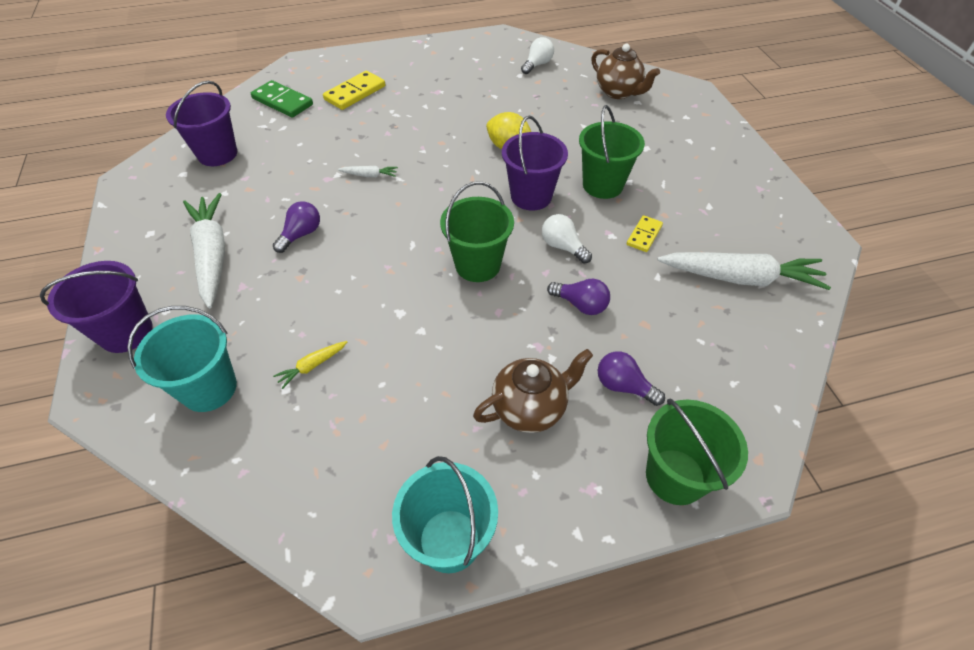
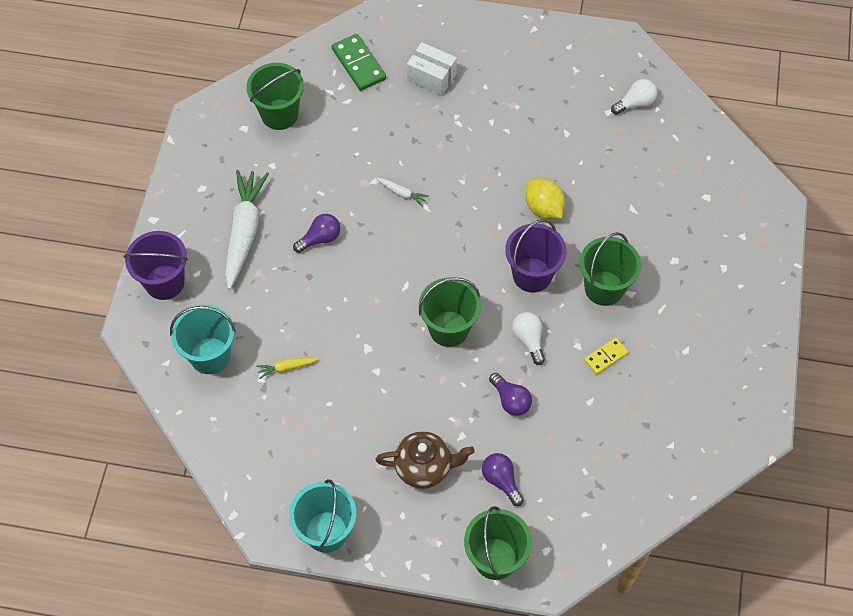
camera: 25 degrees right, 10 degrees up
(217, 154) = (279, 114): purple bucket -> green bucket
(355, 93) = (431, 77): yellow domino -> white box
(618, 92) = (695, 176): brown teapot -> none
(740, 278) = (658, 432): white carrot -> none

